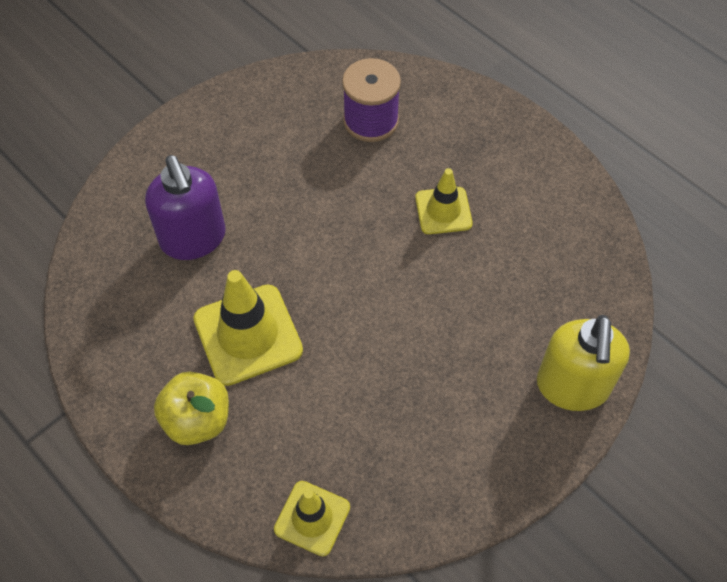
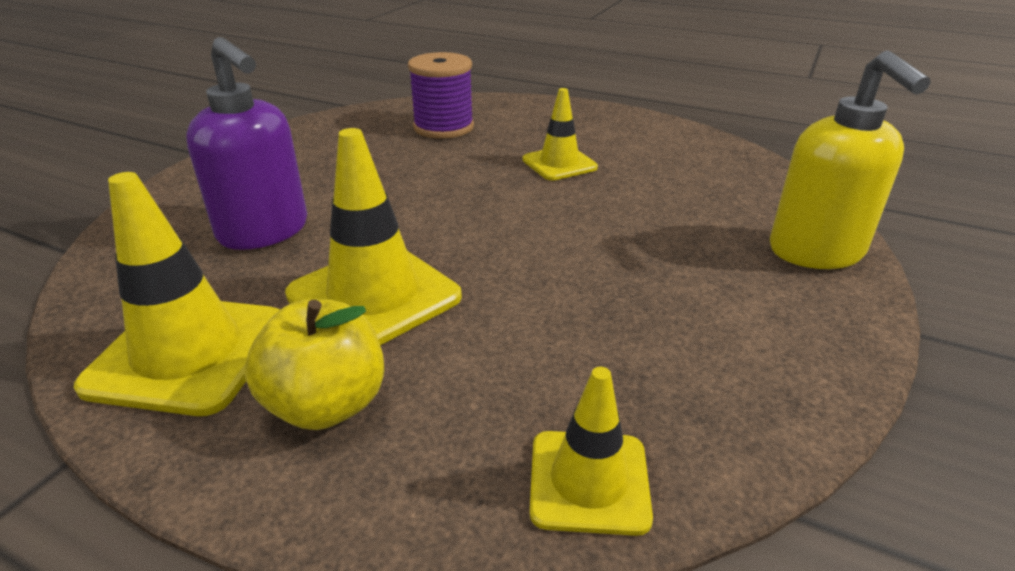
camera: 20 degrees left, 25 degrees down
(130, 353) = (188, 353): none -> yellow traffic cone

